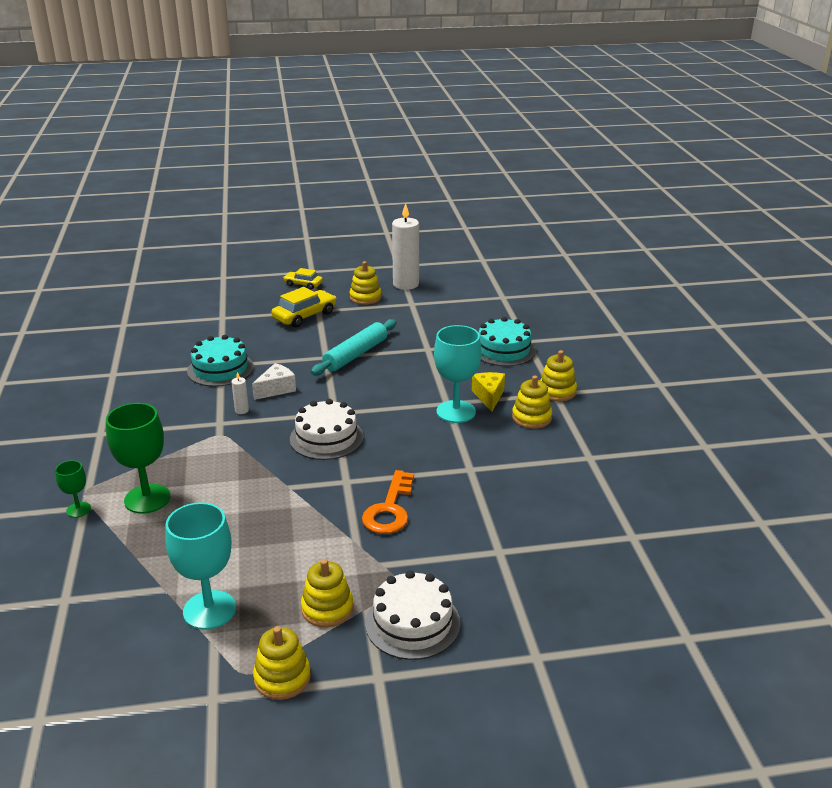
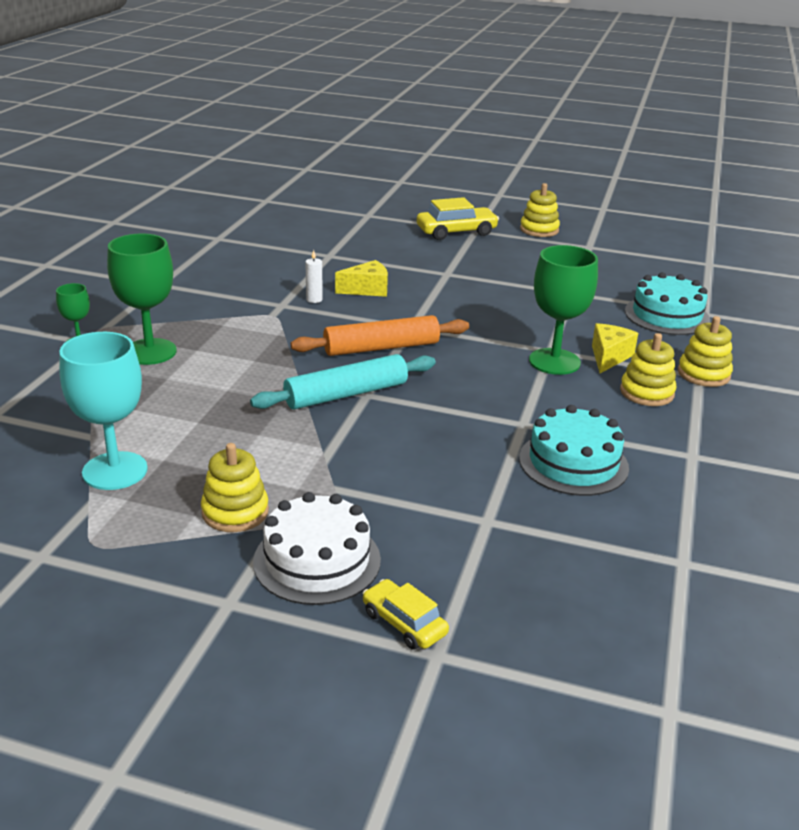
camera: 25 degrees right, 0 degrees up
(220, 369) = (325, 258): turquoise cake -> turquoise cake (573, 463)
(276, 389) = (367, 290): white cheese -> yellow cheese
(282, 678) = (126, 563): yellow stacking toy -> none
(303, 284) = (479, 204): yellow car -> yellow car (404, 623)
(326, 438) = (381, 347): white cake -> orange rolling pin
(356, 355) = (482, 279): turquoise rolling pin -> turquoise rolling pin (346, 394)
(390, 509) = (392, 436): orange key -> none
(406, 284) = (597, 227): white candle -> none
(456, 412) = (554, 361): turquoise goblet -> green goblet

